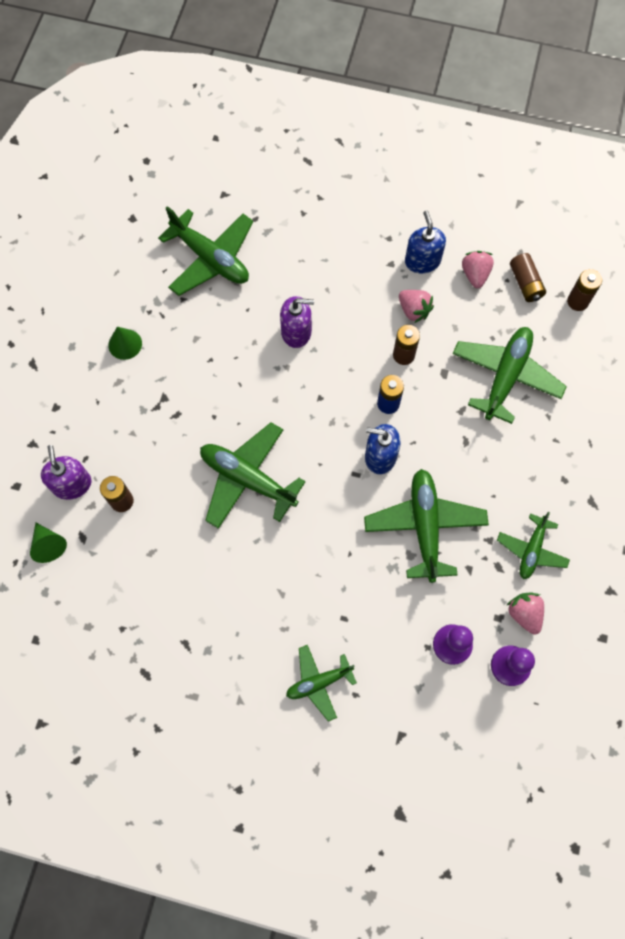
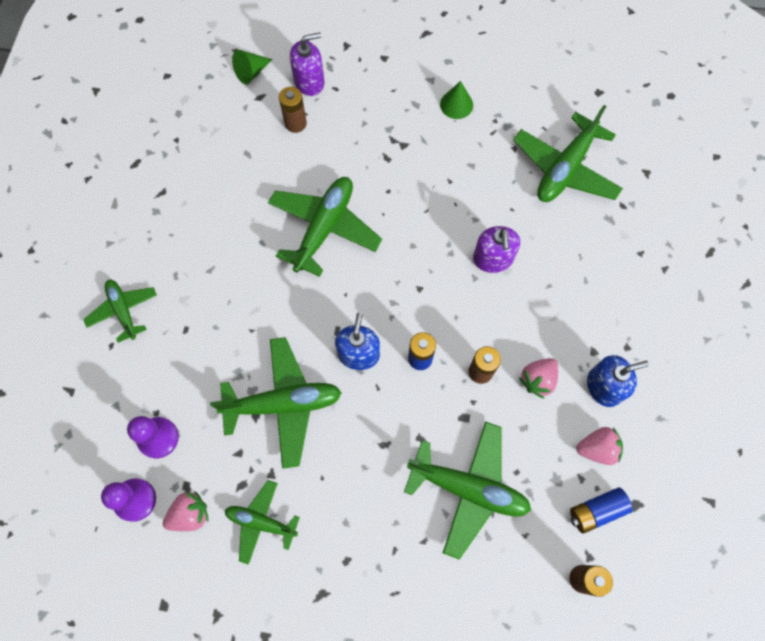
camera: 85 degrees right, 0 degrees up
(525, 283) = (596, 511): brown battery -> blue battery

